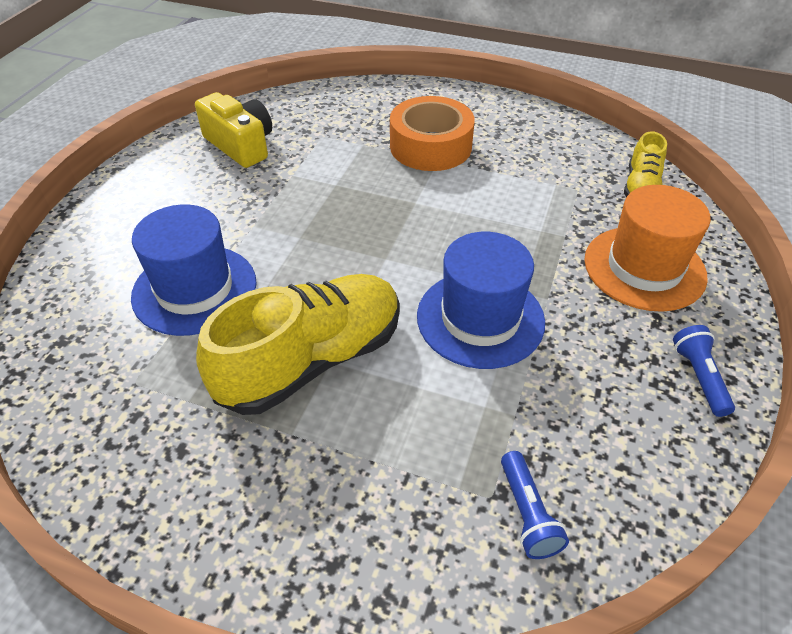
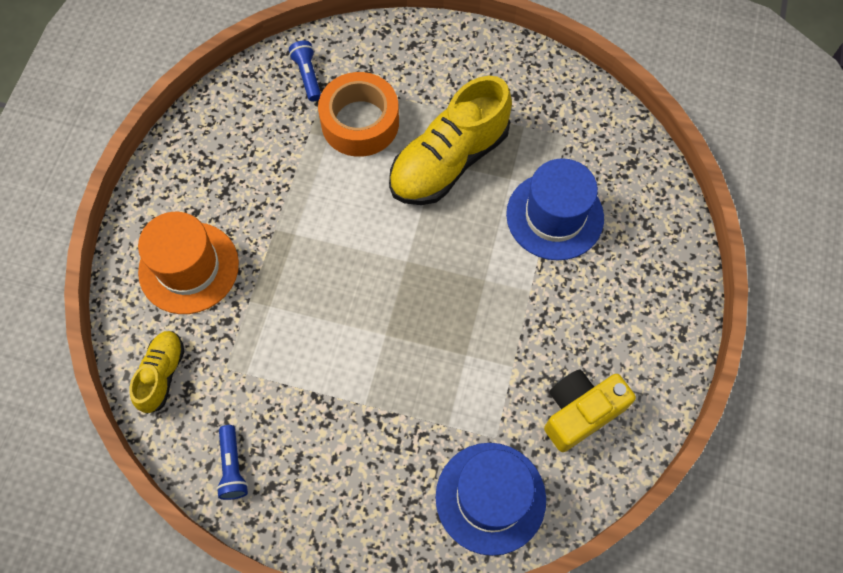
camera: 175 degrees right, 20 degrees up
(241, 145) = (580, 412): yellow camera -> yellow camera turned 105 degrees clockwise
(430, 146) = (373, 428): orange tape -> orange tape (360, 122)
(480, 318) = (329, 206): blue hat -> blue hat (490, 498)
(699, 377) = (179, 169): blue flashlight -> blue flashlight (233, 467)

